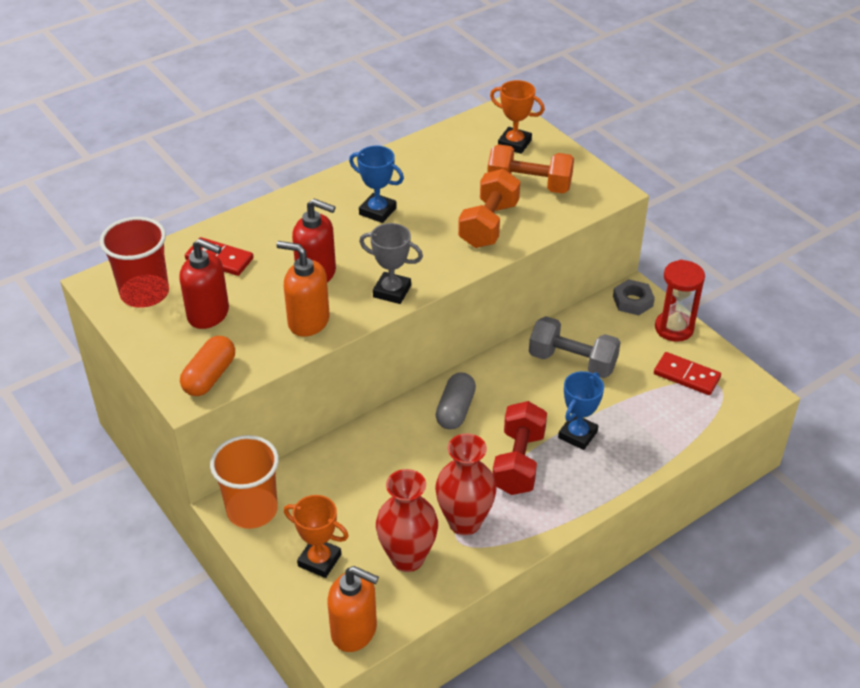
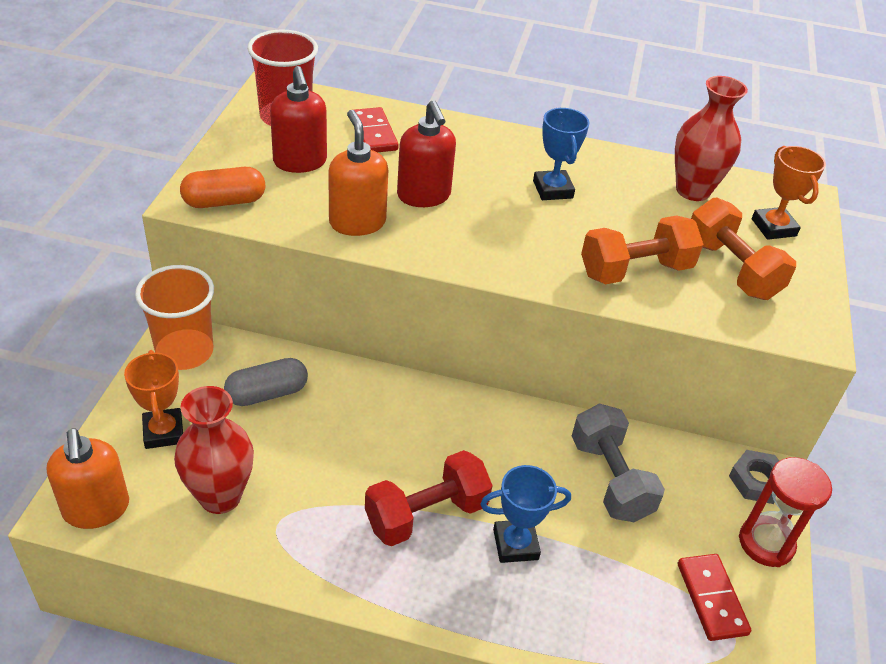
camera: 45 degrees right, 0 degrees up
(392, 291) = (459, 254): grey trophy -> none
(455, 410) = (443, 422): grey capsule -> grey capsule (267, 393)
(464, 522) = (305, 516): red vase -> red vase (693, 190)

